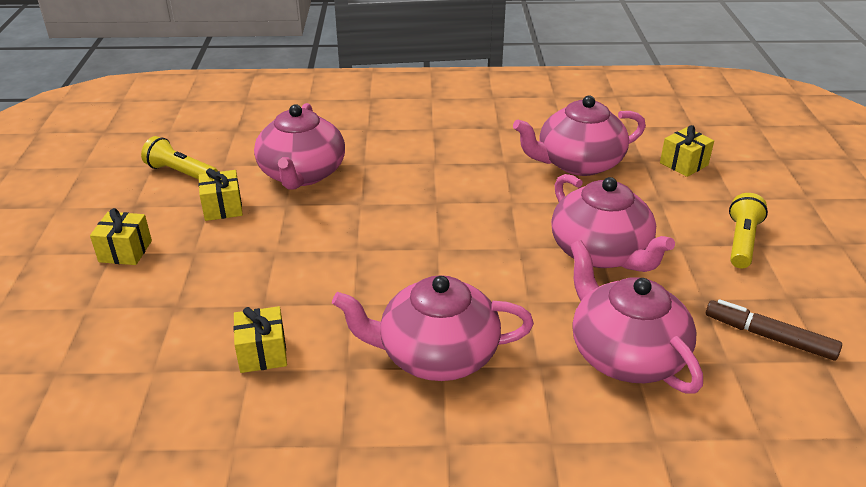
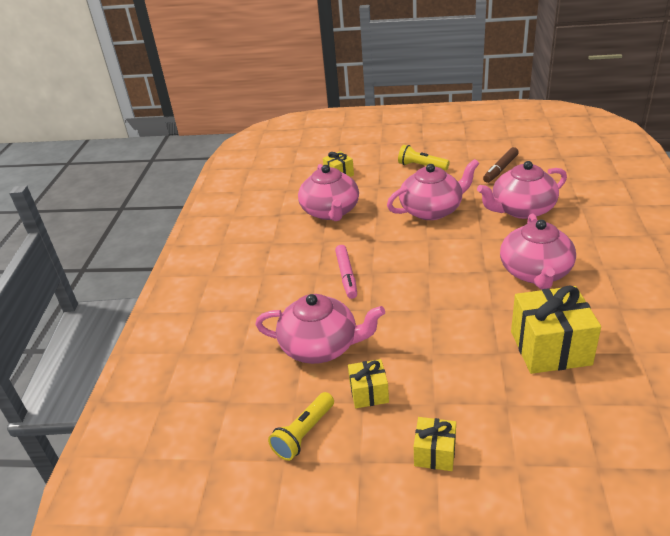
camera: 80 degrees left, 0 degrees up
(262, 353) = (550, 348): yellow gift -> yellow gift, size x1.90
(430, 184) = (346, 275): none -> pink marker

